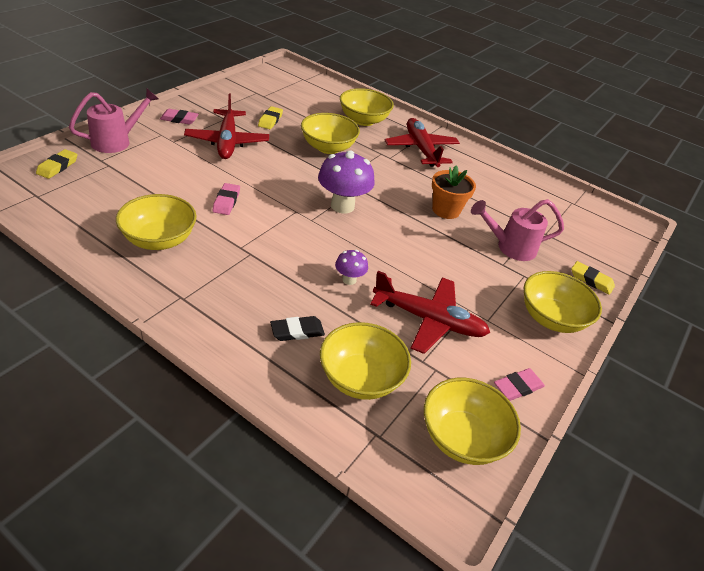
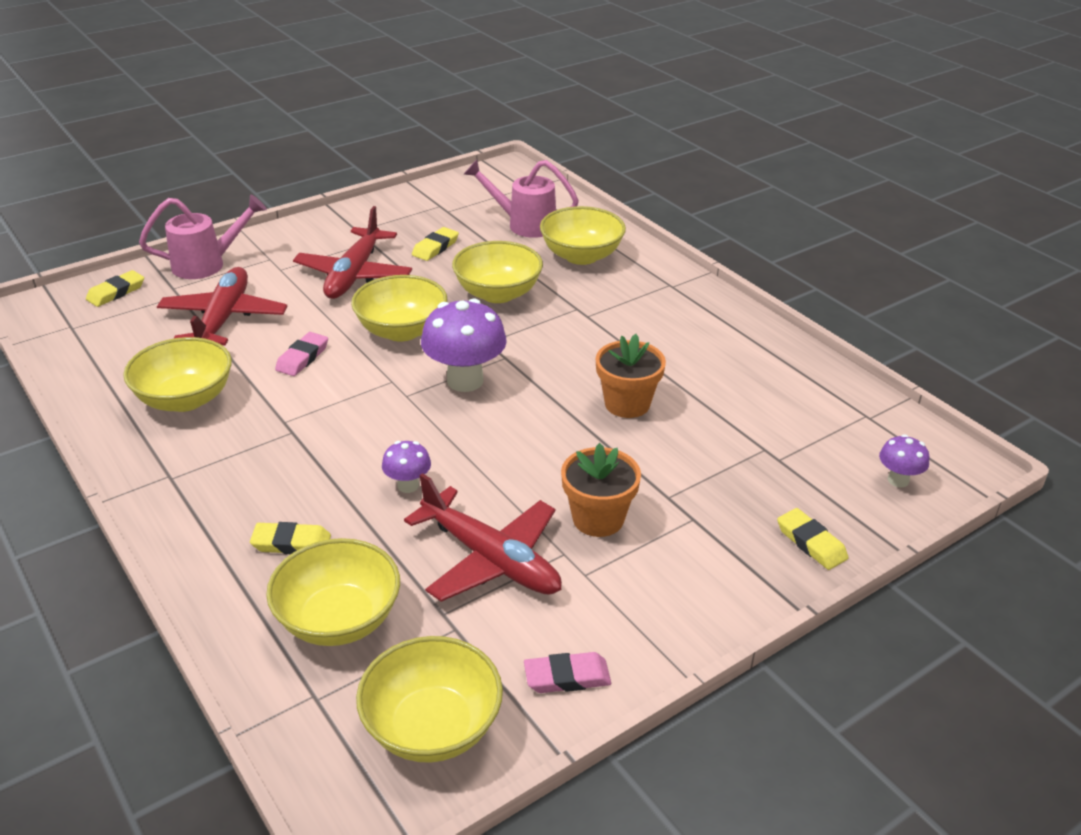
camera: 25 degrees right, 5 degrees down
(179, 119) = (306, 239): pink eraser -> none
(297, 331) = (291, 543): black eraser -> yellow eraser
(421, 149) = (648, 307): red plane -> red plane (223, 319)
(473, 284) = (598, 519): none -> orange flower pot
(509, 247) = (698, 472): pink watering can -> pink watering can (523, 224)
(551, 318) = (695, 589): yellow bowl -> yellow bowl (402, 331)
(609, 237) = (898, 480): none -> purple mushroom

